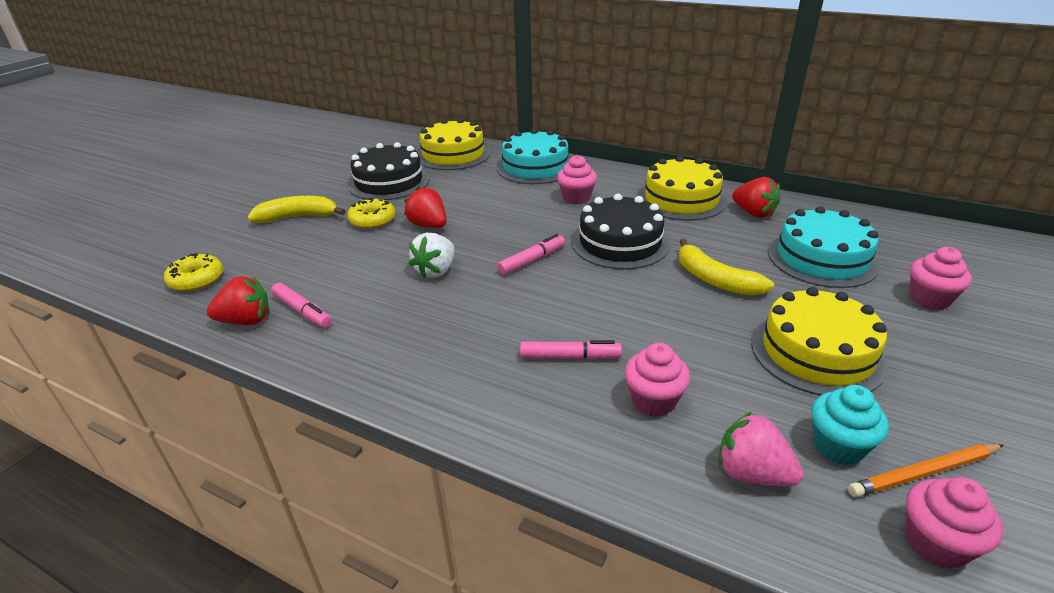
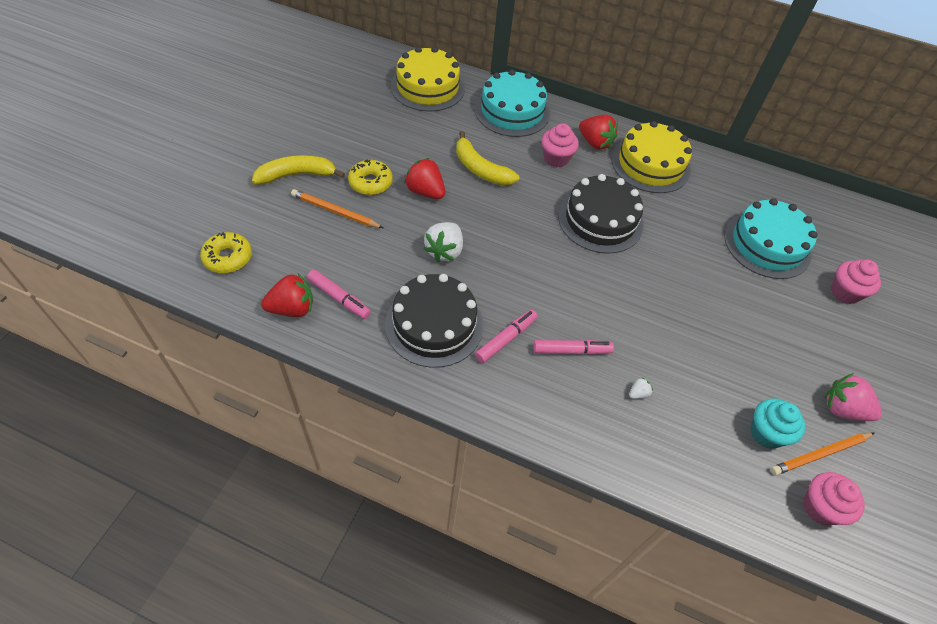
camera: 10 degrees left, 20 degrees up
(327, 242) = (335, 211): none -> orange pencil
(389, 182) = (372, 127): black cake -> black cake (434, 324)
(532, 260) = (526, 240): pink marker -> pink marker (506, 339)
(653, 400) = (638, 393): pink cupcake -> white strawberry
(715, 279) = (681, 267): yellow banana -> yellow banana (480, 169)
(751, 473) = (708, 456): pink strawberry -> pink strawberry (842, 409)
(753, 213) = (713, 185): red strawberry -> red strawberry (595, 143)
(817, 352) = (757, 347): yellow cake -> none

